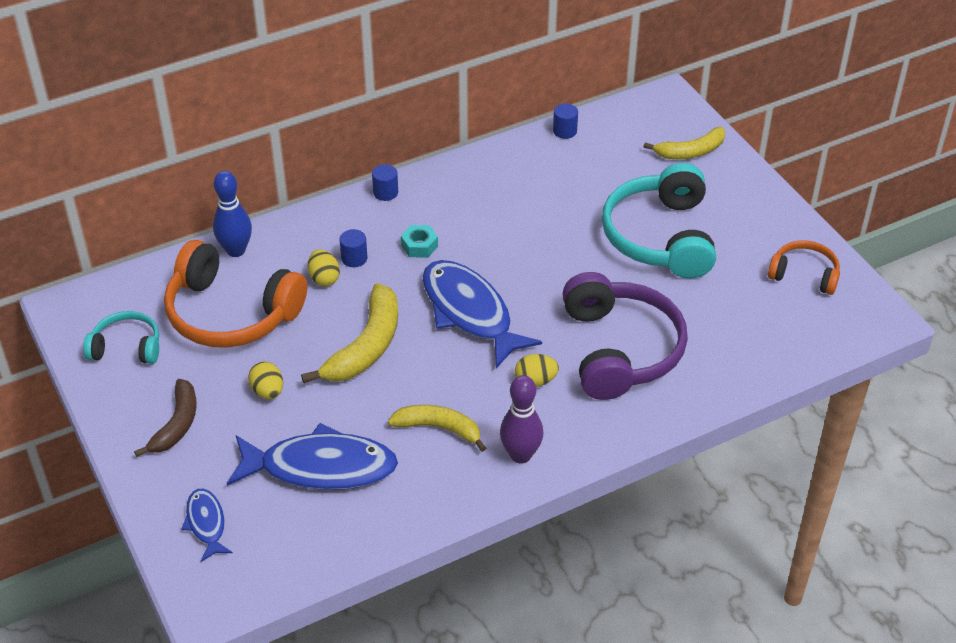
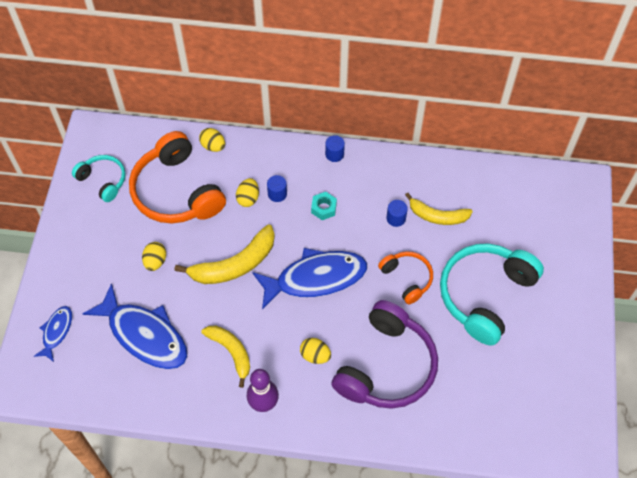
camera: 35 degrees right, 15 degrees up
(176, 424) = (90, 252): brown banana -> none
(236, 250) = (213, 146): blue bowling pin -> yellow egg
(470, 312) = (315, 278): blue fish -> blue fish turned 75 degrees clockwise
(565, 131) = (489, 171): blue cylinder -> blue cylinder (396, 218)
(690, 152) = (563, 238): yellow banana -> yellow banana (437, 216)
(804, 275) = (560, 387): orange headphones -> orange headphones (407, 278)

